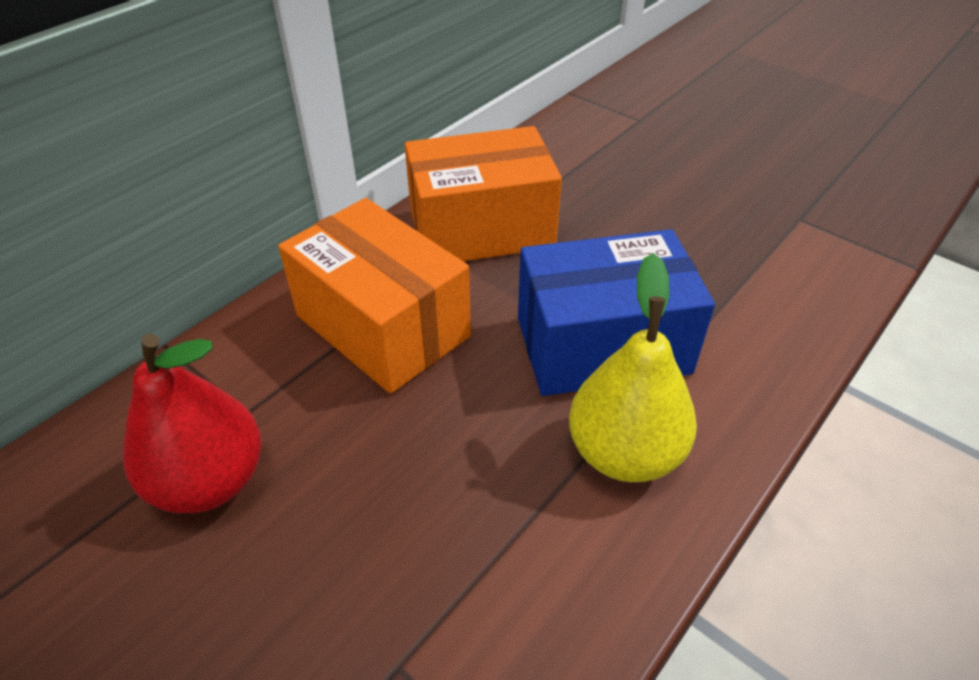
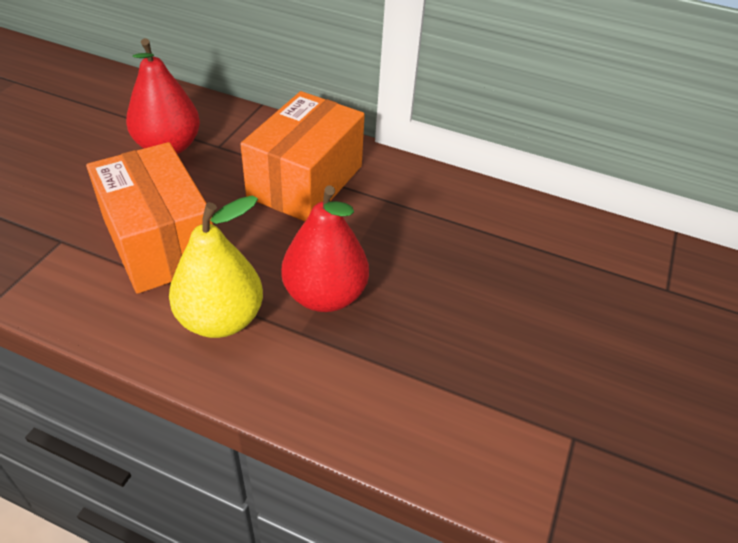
camera: 70 degrees right, 0 degrees up
(481, 229) = (431, 209): orange box -> orange box (160, 242)
(602, 345) = (325, 295): blue box -> red pear

